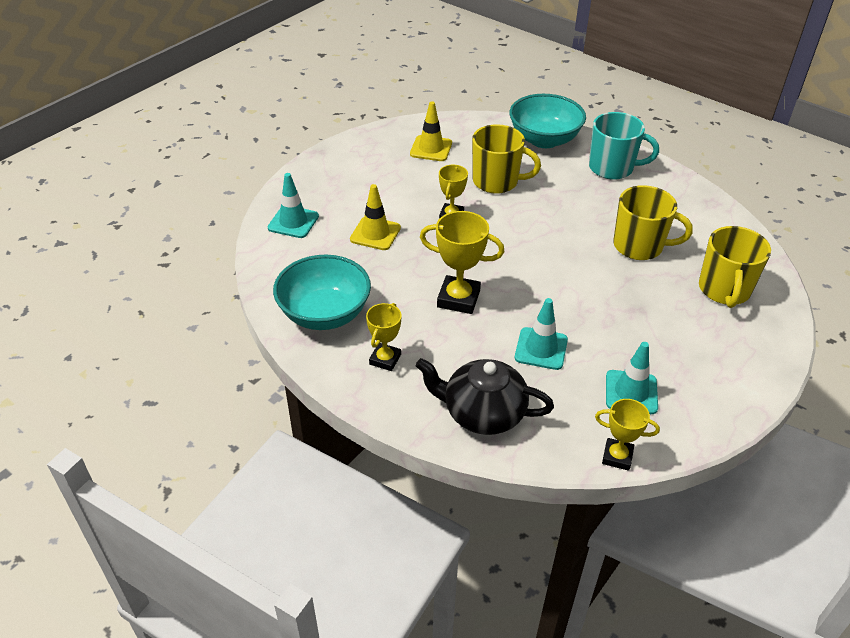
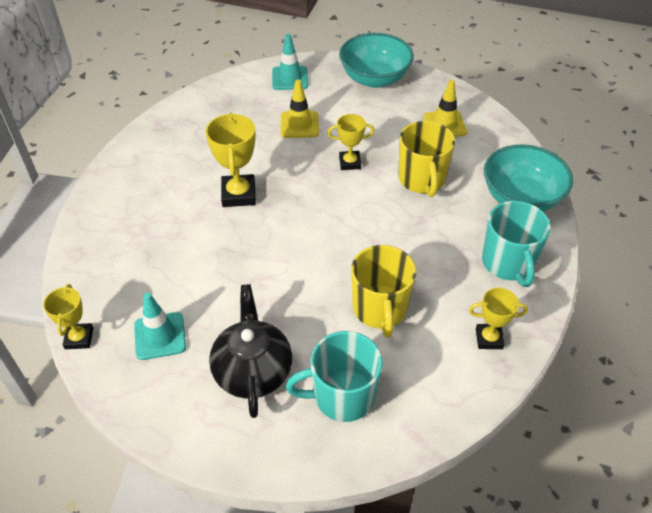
camera: 70 degrees right, 5 degrees up
(324, 314) = (189, 126): turquoise bowl -> turquoise bowl (374, 78)
(385, 359) = (151, 171): yellow trophy -> yellow trophy (489, 339)
(482, 413) = (108, 240): black teapot -> black teapot (252, 370)
(541, 349) = (195, 261): turquoise traffic cone -> none
(724, 290) = (342, 396): yellow mug -> turquoise mug

